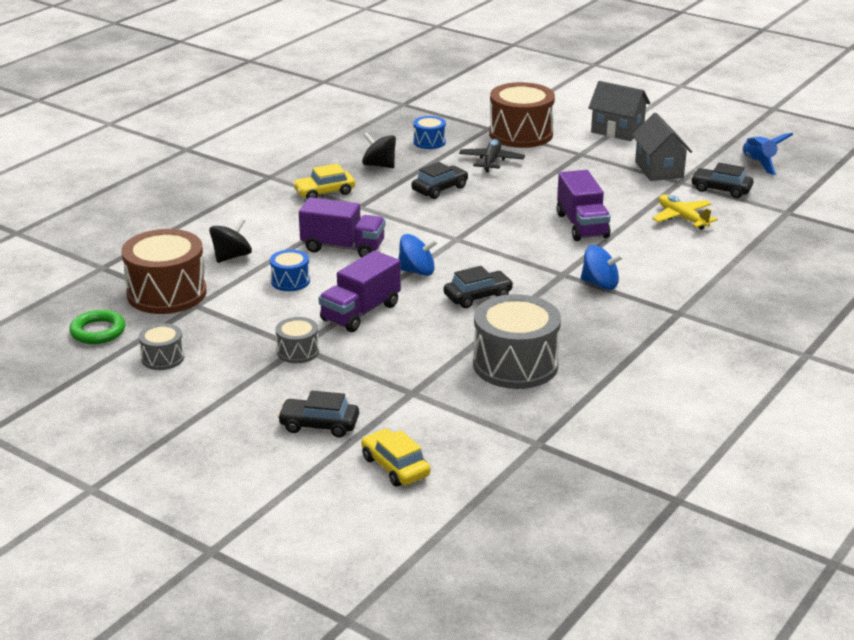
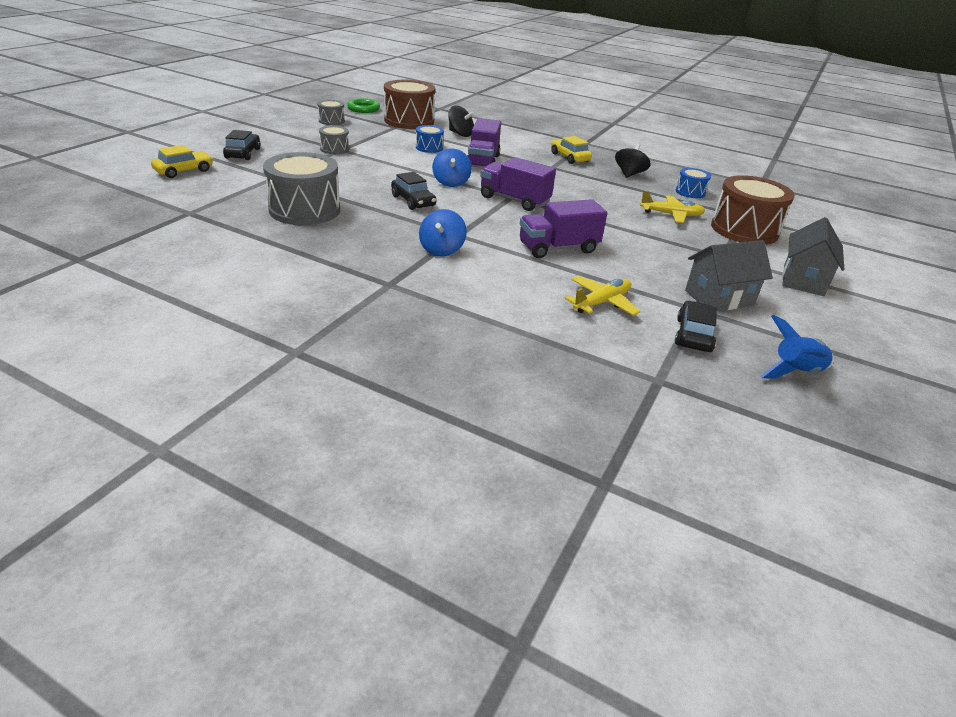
camera: 80 degrees right, 5 degrees up
(360, 312) = (386, 165): purple truck -> purple truck (514, 200)
(440, 189) = (599, 193): black car -> none
(491, 161) = (671, 215): black plane -> yellow plane

